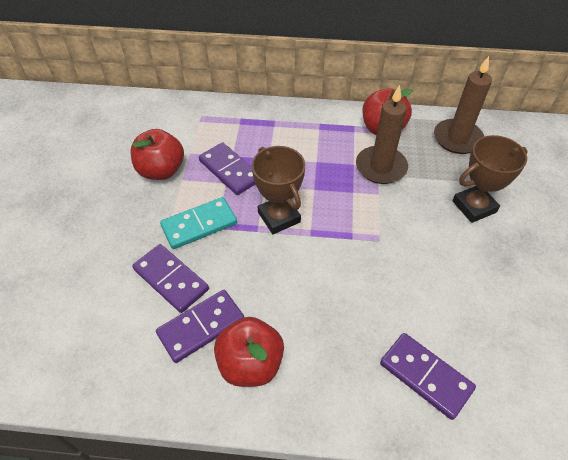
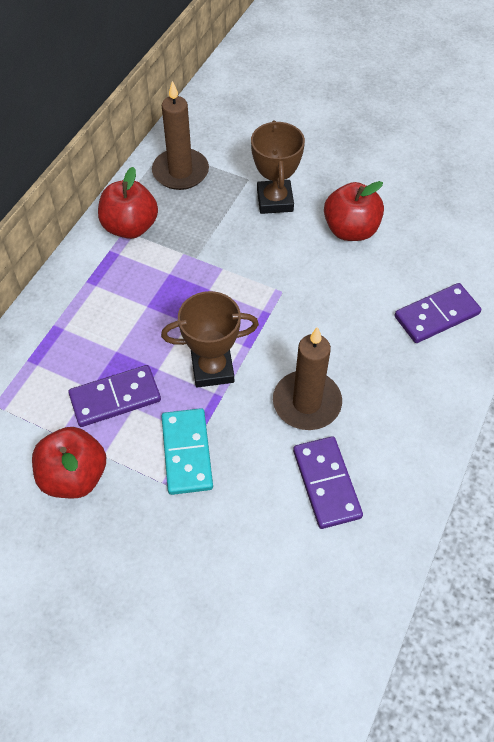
camera: 70 degrees left, 5 degrees up
(171, 279) = (254, 501): purple domino -> none
(250, 363) = (382, 449): red apple -> red apple (350, 230)
(381, 167) = (186, 251): brown candle -> brown candle (307, 402)

